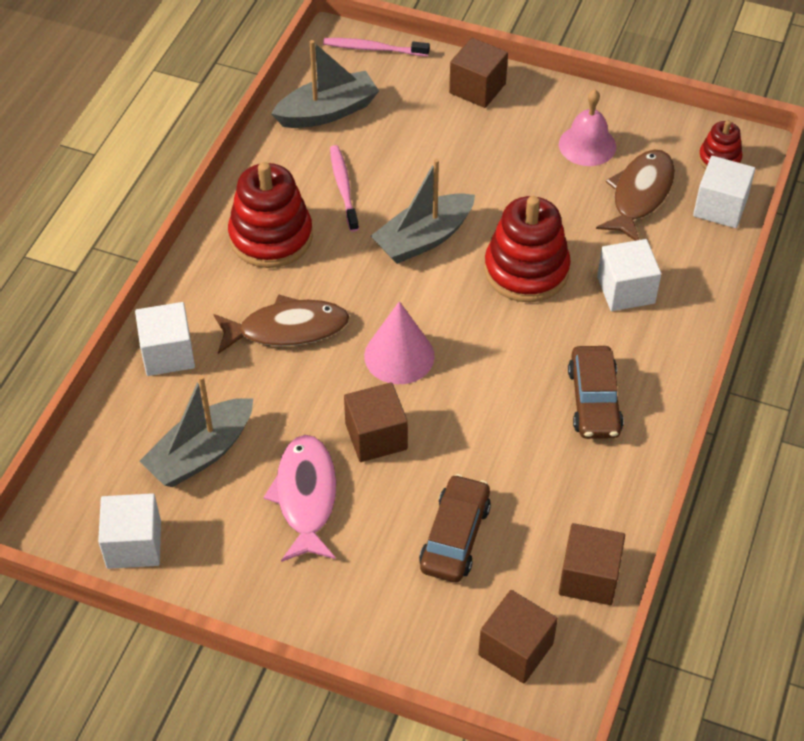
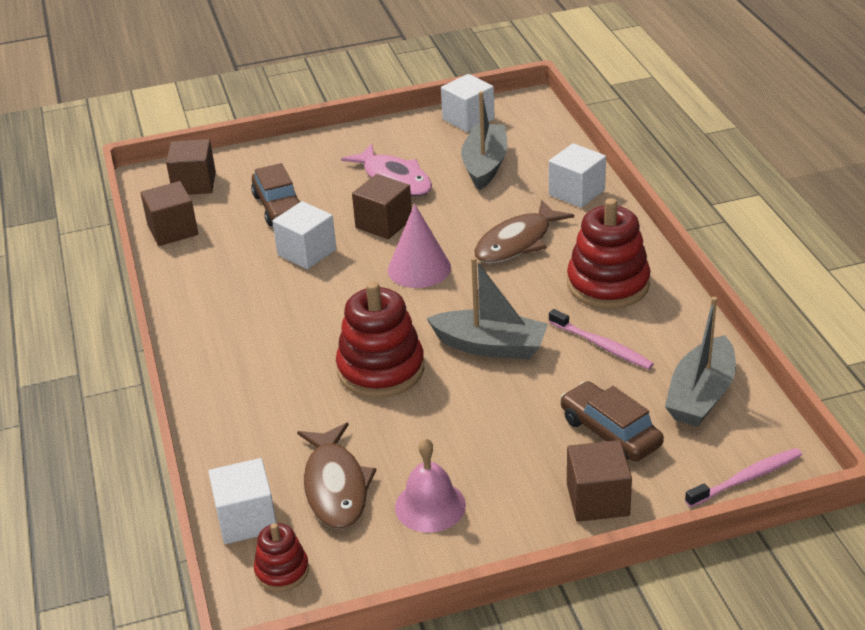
camera: 145 degrees right, 15 degrees down
(423, 238) = (490, 346): grey boat -> grey boat turned 90 degrees clockwise
(594, 401) = (246, 315): brown car -> brown car (610, 432)
(626, 290) = (282, 400): white cube -> white cube (307, 252)

